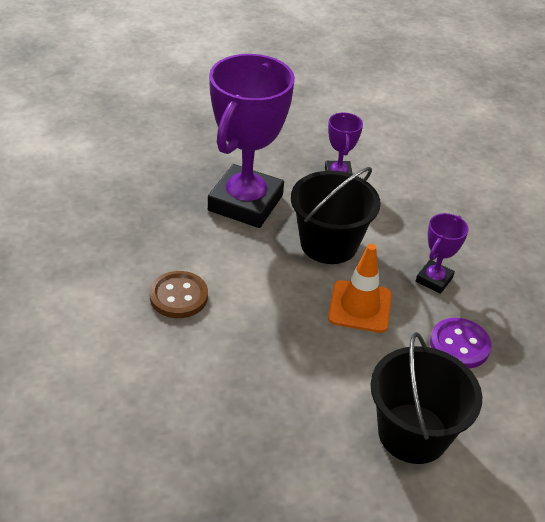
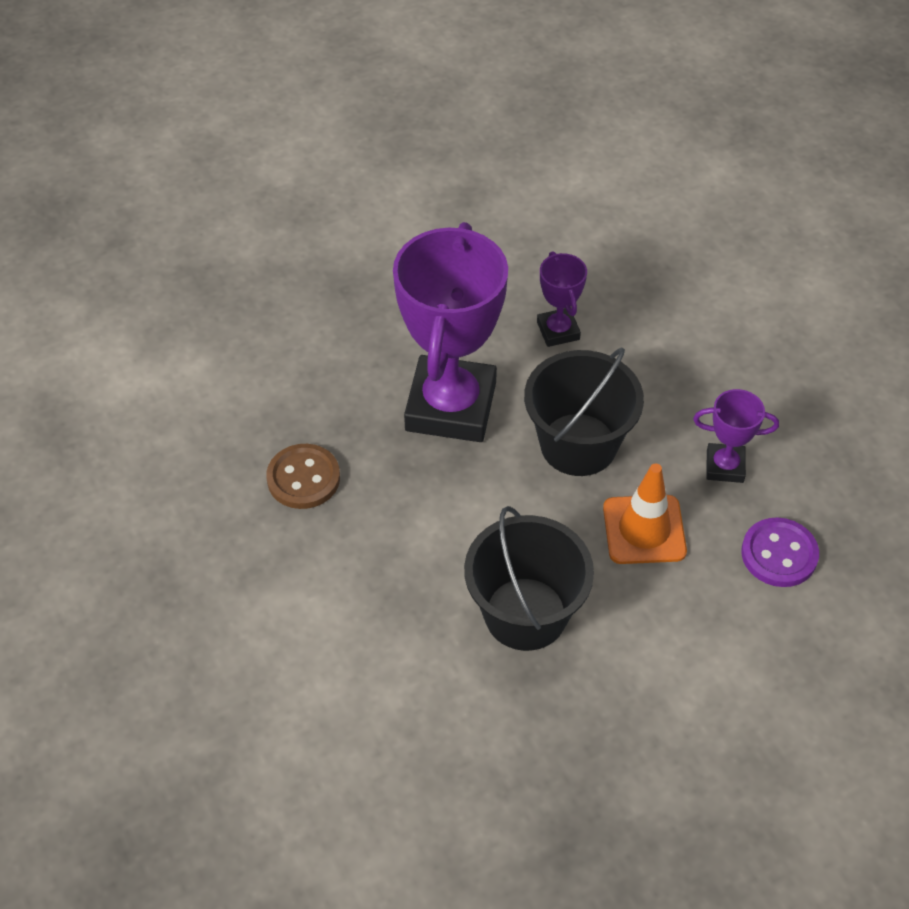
camera: 10 degrees left, 10 degrees up
(179, 296) = (414, 572): brown button -> brown button (303, 478)
(413, 433) = (754, 689): black bucket -> black bucket (525, 614)
(434, 279) = (725, 466): purple trophy -> purple trophy turned 75 degrees clockwise

